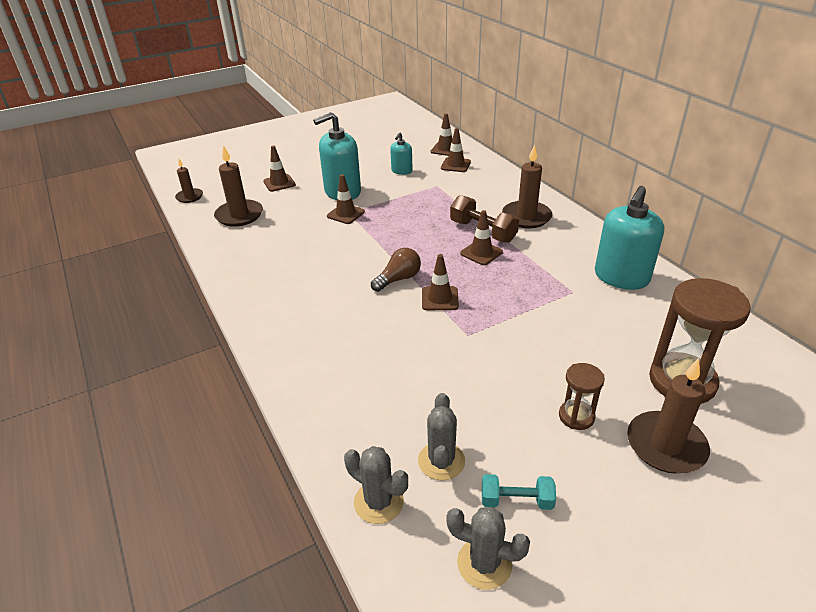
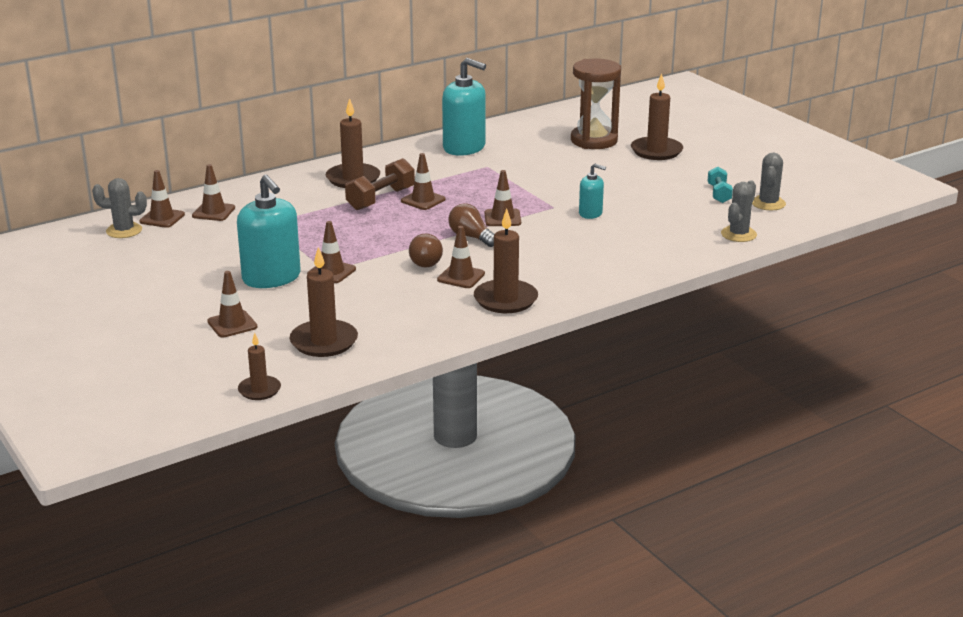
camera: 95 degrees left, 10 degrees down
(269, 296) = (505, 299): none -> brown candle
(320, 273) = (461, 277): none -> brown traffic cone
(355, 255) = (426, 261): none -> brown light bulb
(401, 171) = (220, 243): turquoise soap dispenser -> turquoise soap dispenser (590, 213)
(441, 461) = (695, 215): grey cactus -> grey cactus (124, 231)
(576, 416) = (638, 173): brown hourglass -> none

